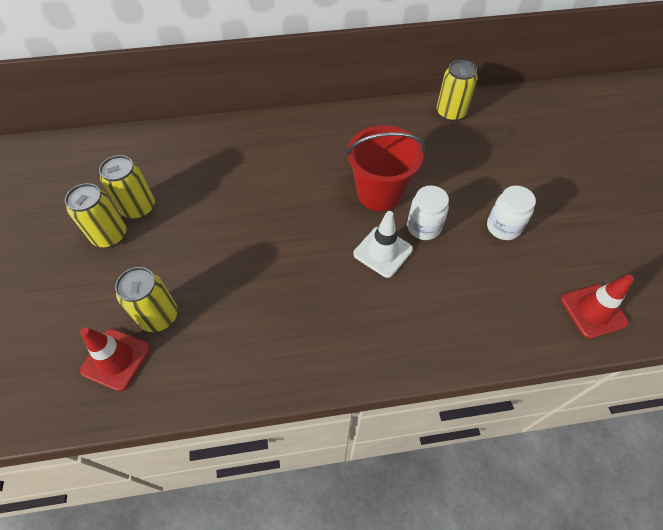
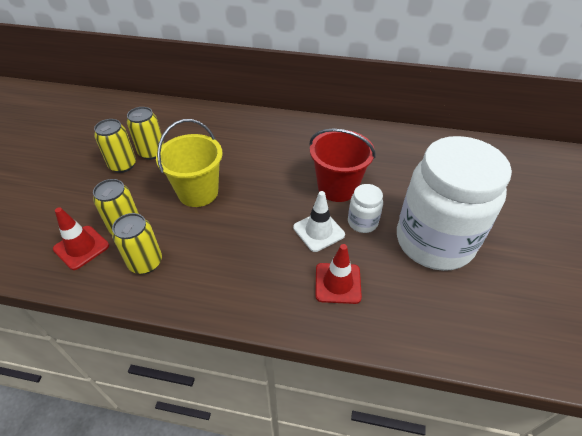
camera: 20 degrees right, 10 degrees down
(224, 245) = (198, 192): none -> yellow bucket
(450, 113) = (427, 144): yellow can -> yellow can (145, 262)
(503, 227) = (434, 241): white jar -> white jar, size x2.46
(593, 311) = (491, 335): red traffic cone -> red traffic cone (338, 283)

